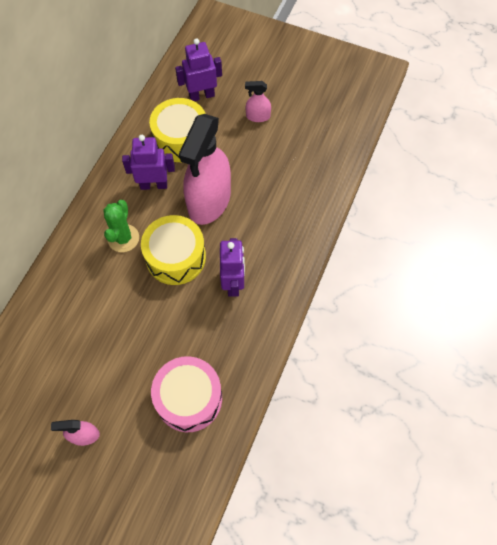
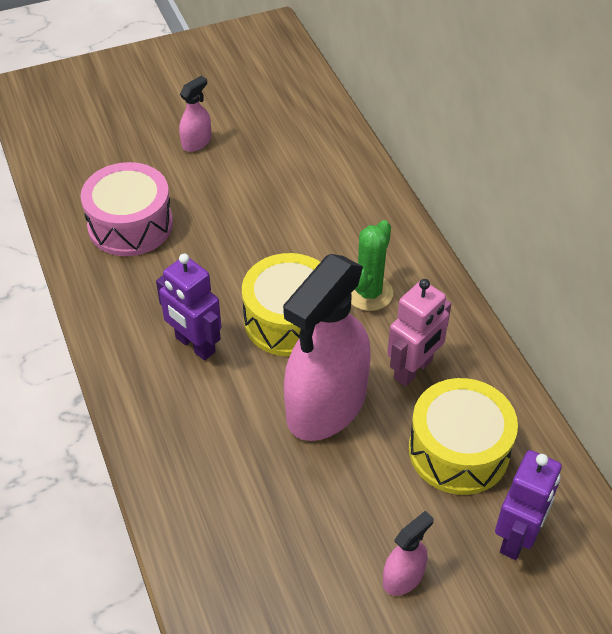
camera: 135 degrees right, 15 degrees down
(123, 238) = (369, 293): green cactus -> green cactus turned 60 degrees clockwise
(154, 185) = (413, 370): purple robot -> pink robot
(209, 201) = (326, 406): pink spray bottle -> pink spray bottle turned 120 degrees counterclockwise

